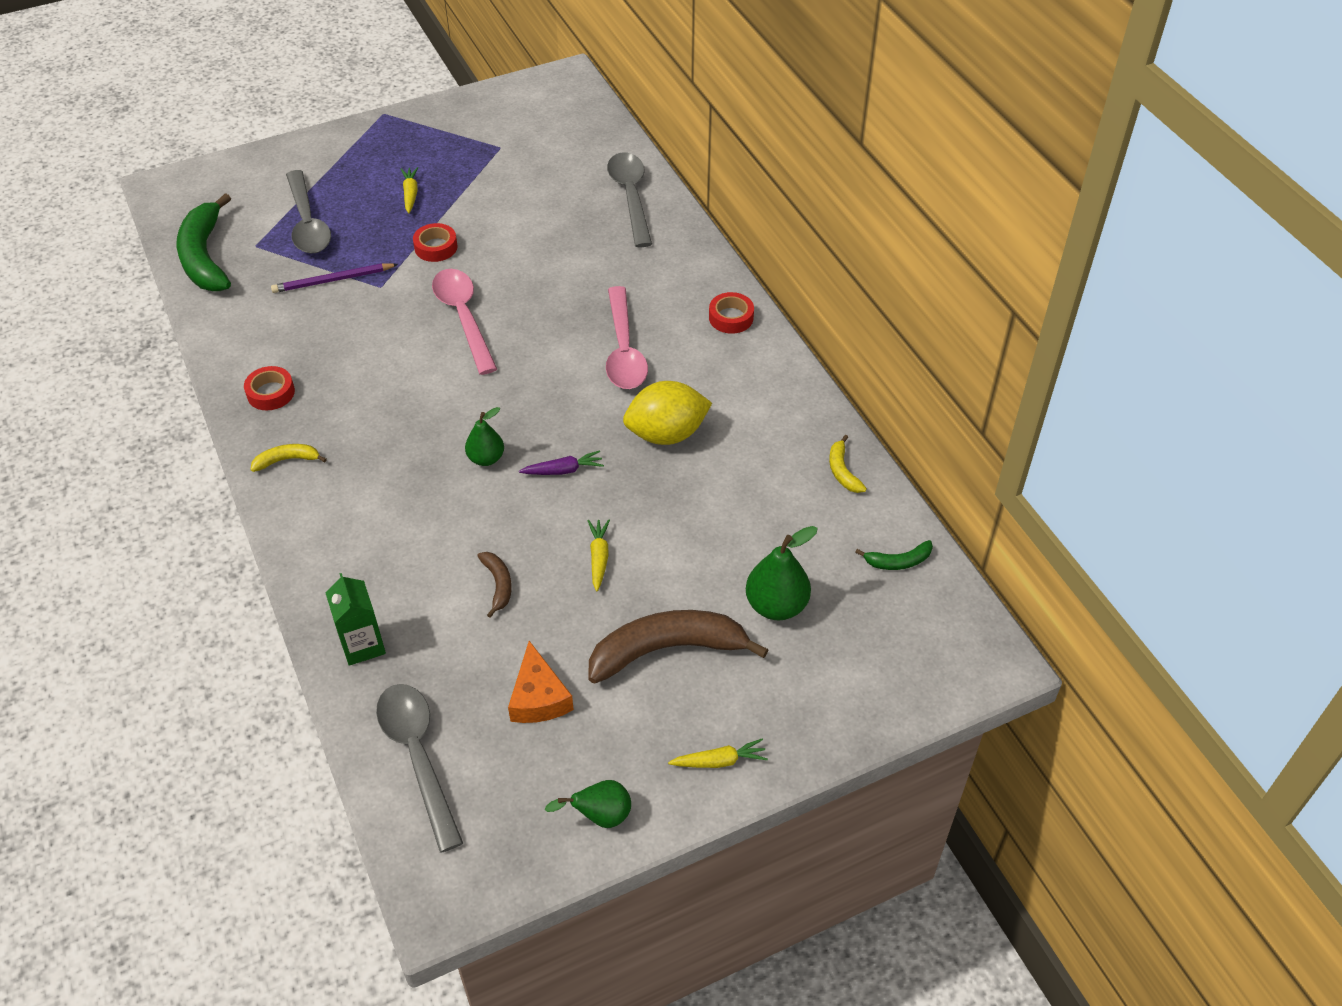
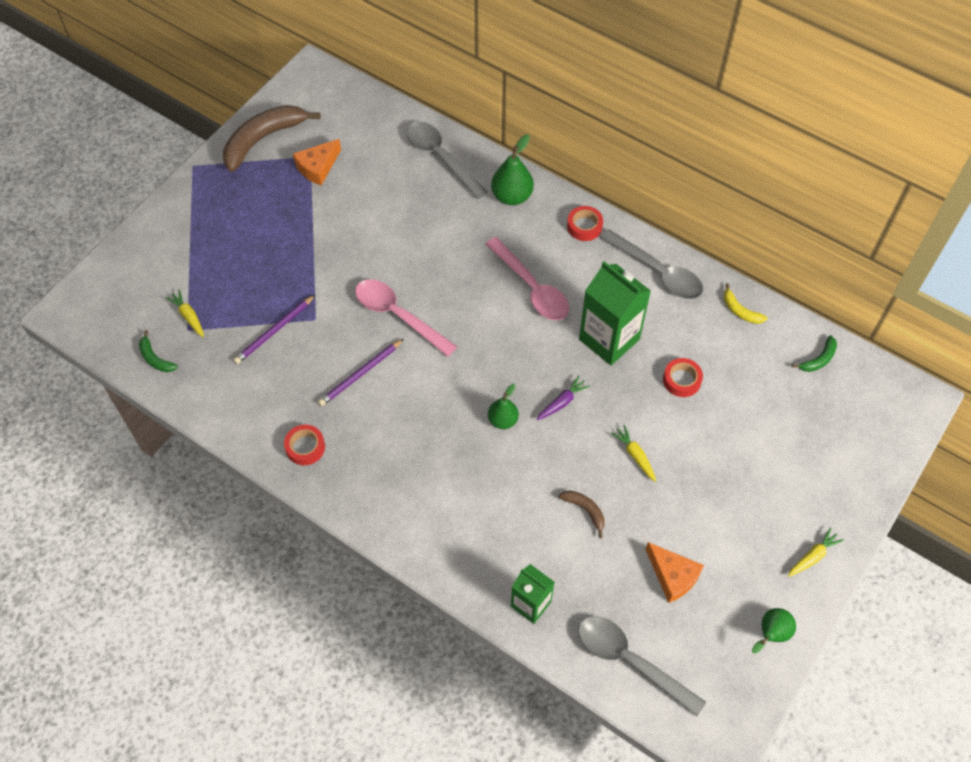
camera: 30 degrees left, 10 degrees up
(205, 257) = (155, 358): green banana -> green banana, size x0.46
(287, 460) = (363, 494): yellow banana -> none
(308, 223) = (213, 291): grey spoon -> grey spoon (658, 272)
(380, 353) = (360, 374): none -> purple pencil
(410, 194) = (273, 229): yellow carrot -> yellow carrot (188, 316)
(436, 247) = (330, 266): red tape -> red tape (681, 380)
(500, 159) = (318, 167): none -> orange cheese
(666, 434) = (609, 339): yellow lemon -> green carton
(667, 650) = (726, 498): brown banana -> brown banana (263, 140)
(776, 605) = (769, 430): green pear -> green pear (512, 196)

